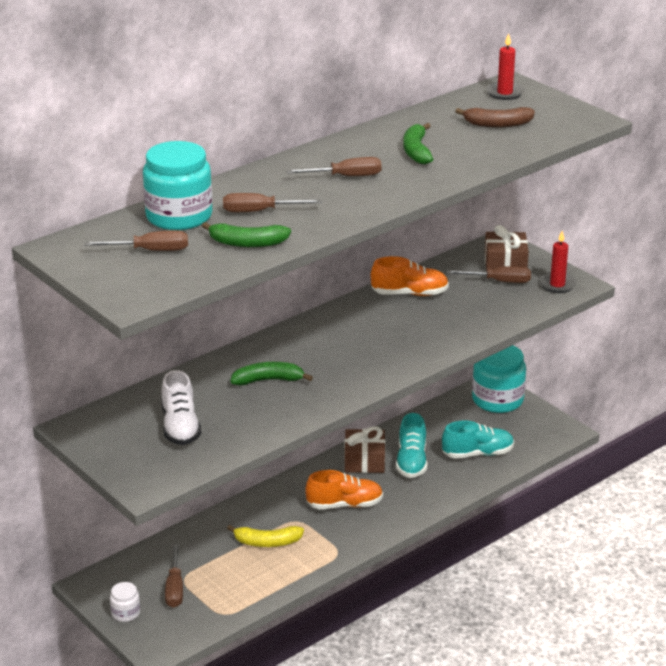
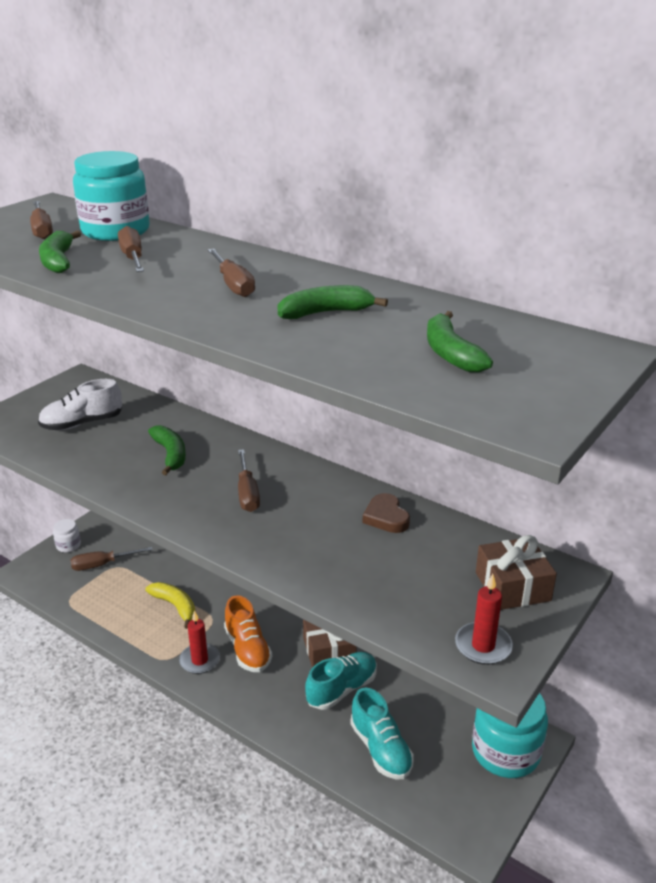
camera: 75 degrees right, 0 degrees up
(267, 542) = (175, 606): yellow banana -> yellow banana turned 150 degrees clockwise
(409, 294) = (386, 517): orange shoe -> brown heart
(411, 461) = (342, 689): turquoise shoe -> turquoise shoe turned 150 degrees clockwise
(497, 124) = (450, 353): brown banana -> green banana
(499, 281) = (458, 587): brown screwdriver -> brown screwdriver (247, 493)
(505, 93) = (568, 349): red candle -> red candle (199, 660)

